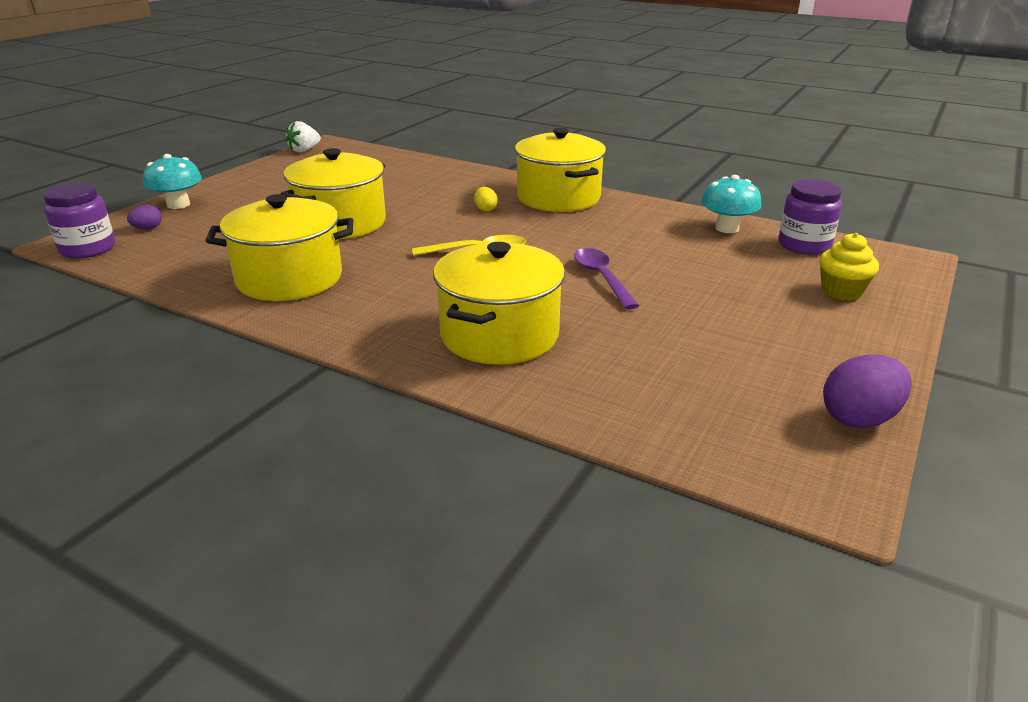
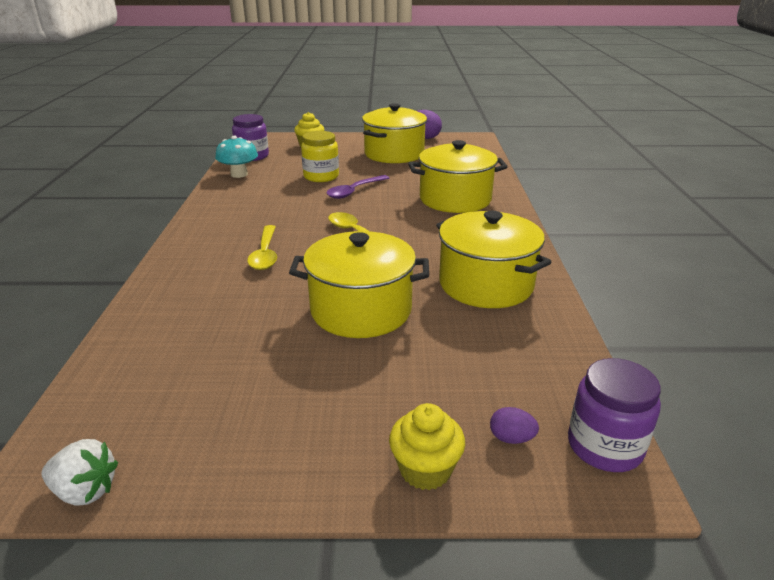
camera: 120 degrees left, 0 degrees up
(178, 205) = (425, 469): turquoise mushroom -> yellow cupcake
(485, 209) = (265, 254): yellow egg -> yellow spoon
(558, 198) = (212, 233): yellow pot -> yellow pot (394, 154)
(679, 270) = (321, 176): none -> yellow jar

